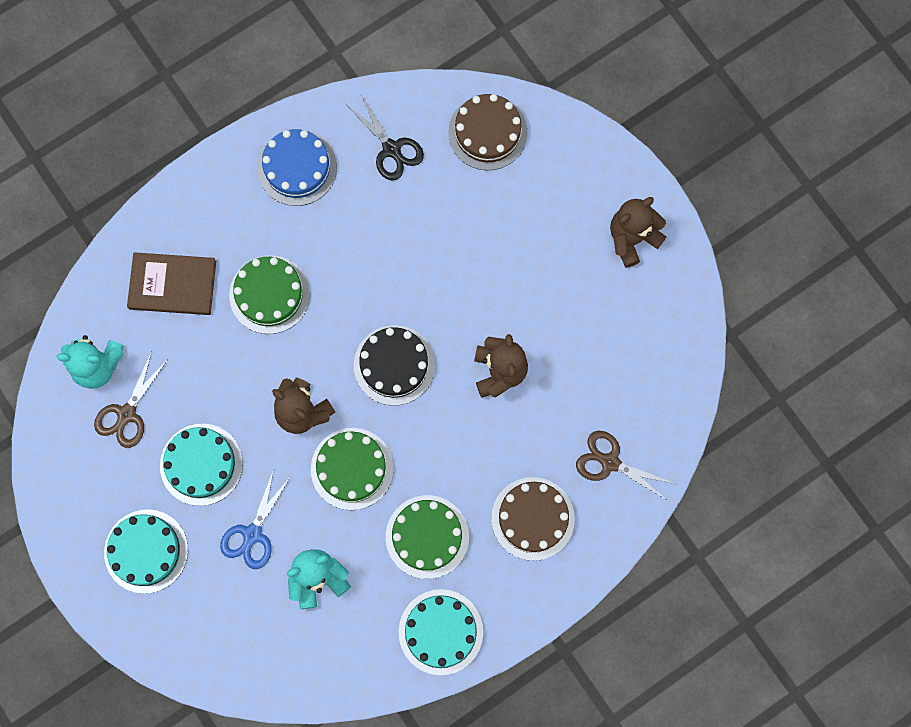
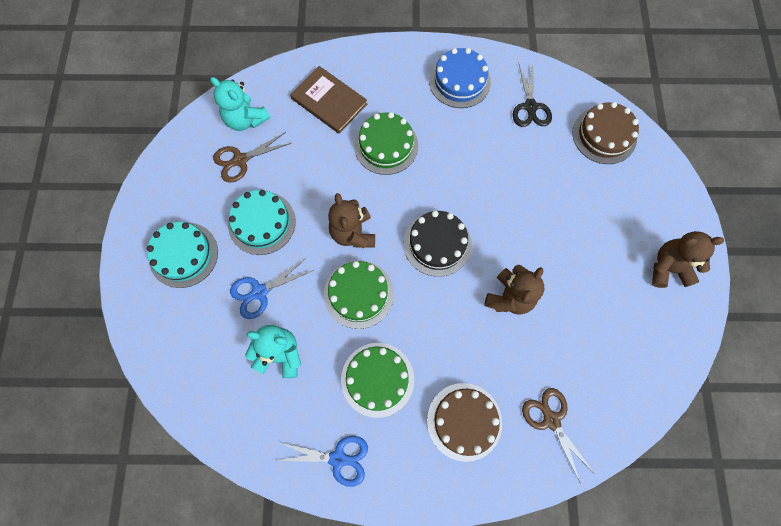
camera: 35 degrees right, 5 degrees down
(440, 632) = (338, 458): turquoise cake -> blue scissors

